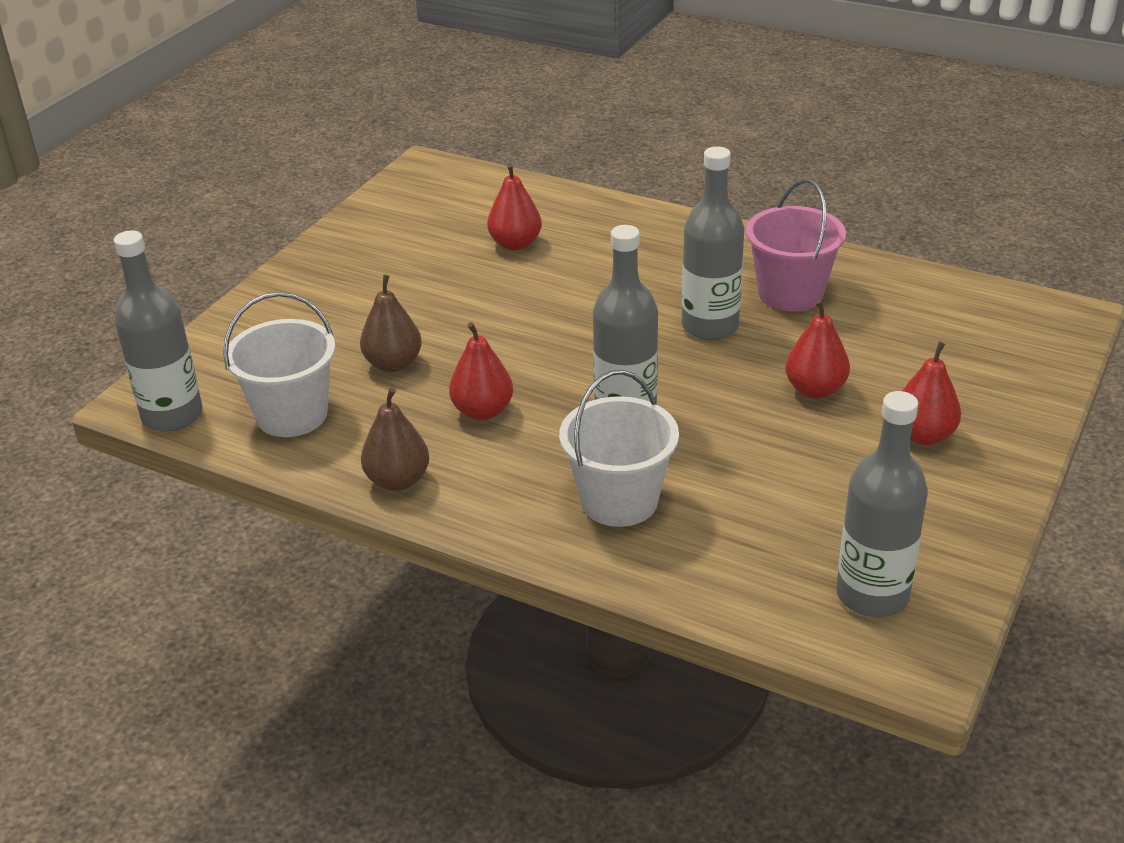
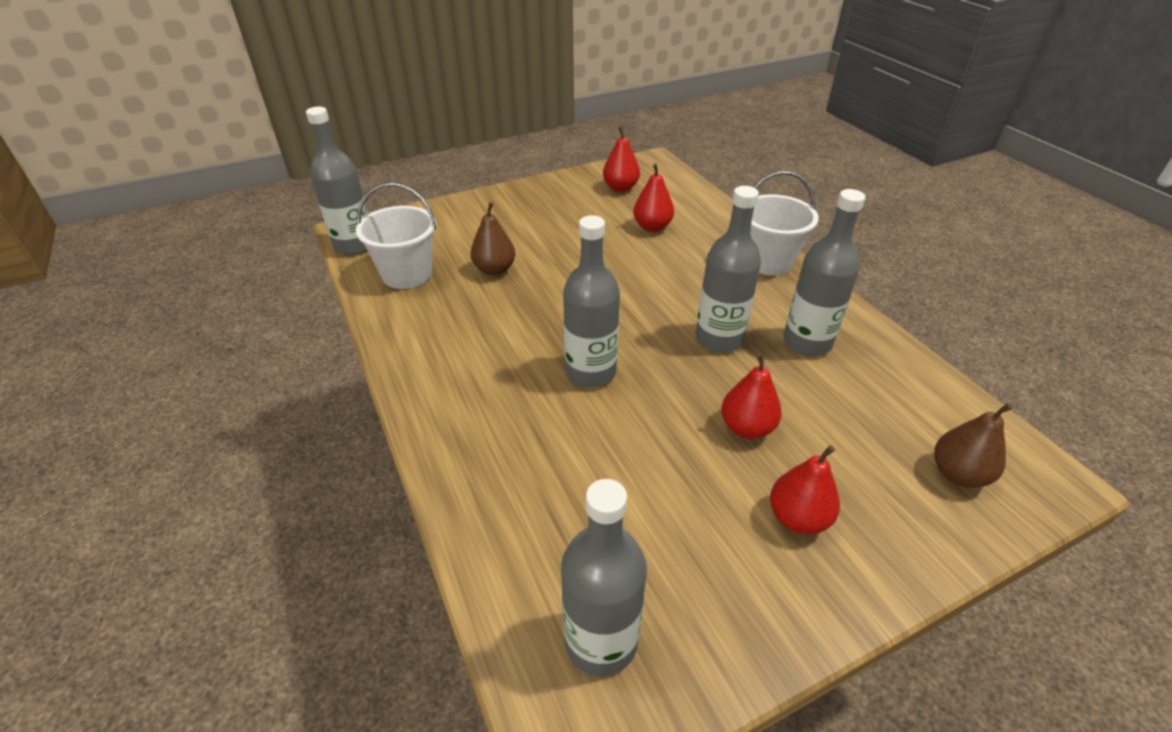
camera: 35 degrees right, 5 degrees up
(398, 480) = (407, 344): brown pear -> brown pear (958, 474)
(482, 411) = (506, 325): red pear -> red pear (620, 188)
(619, 500) = (512, 435): white bucket -> white bucket (768, 261)
(790, 293) = (807, 342): pink bucket -> grey bottle

